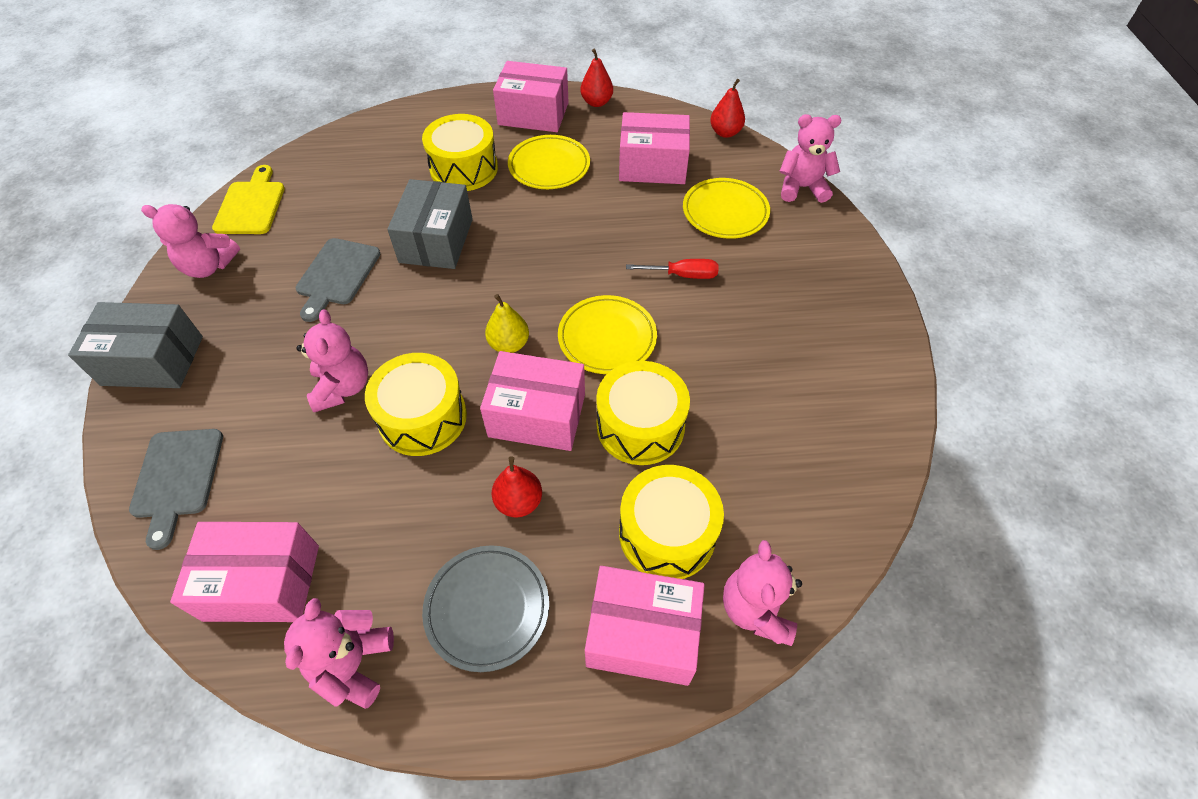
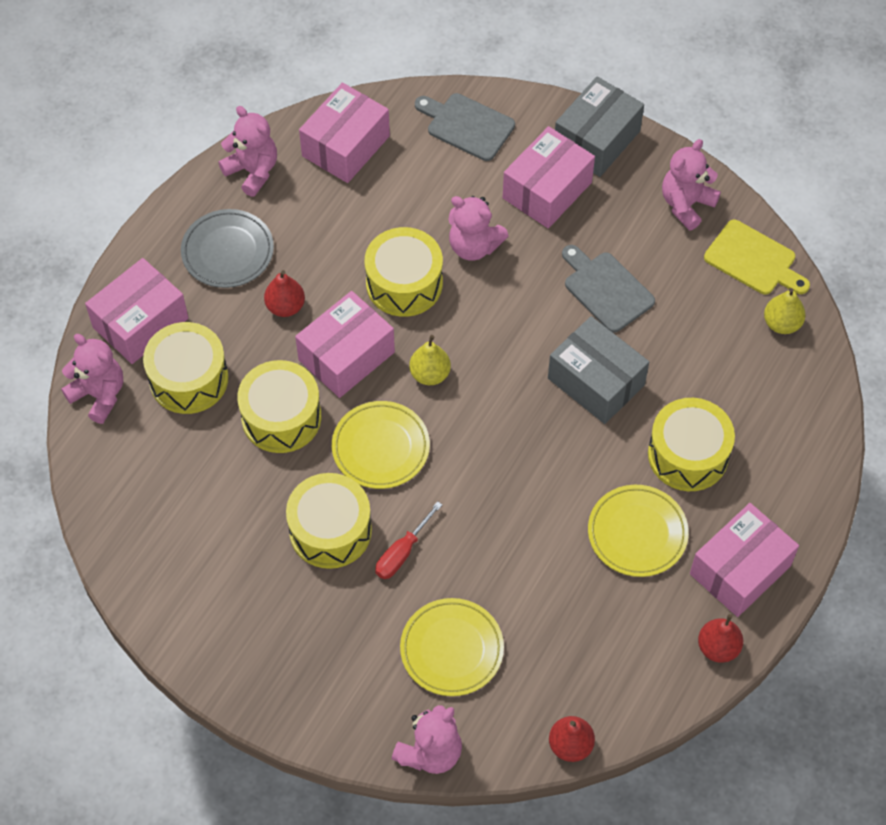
camera: 125 degrees right, 5 degrees up
(308, 168) = (781, 323): none -> yellow pear
(652, 165) = (569, 631): pink box -> pink box (547, 190)
(708, 327) = (330, 530): none -> yellow drum

